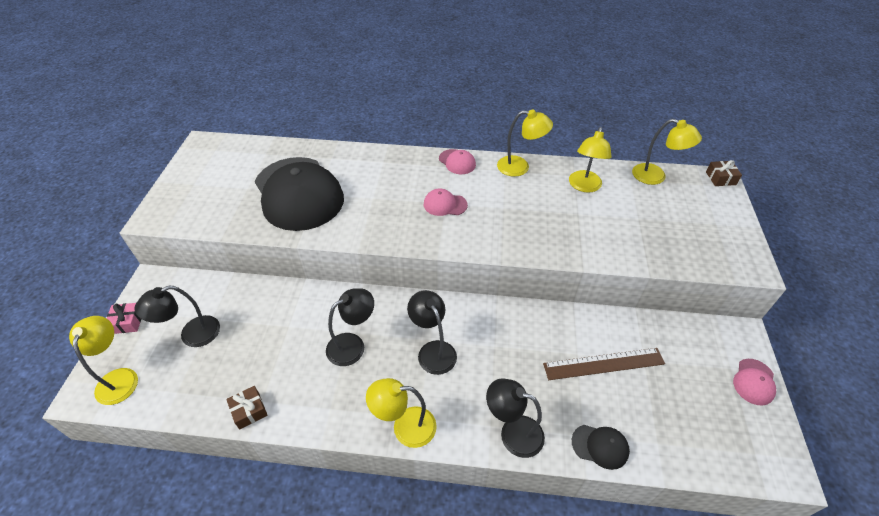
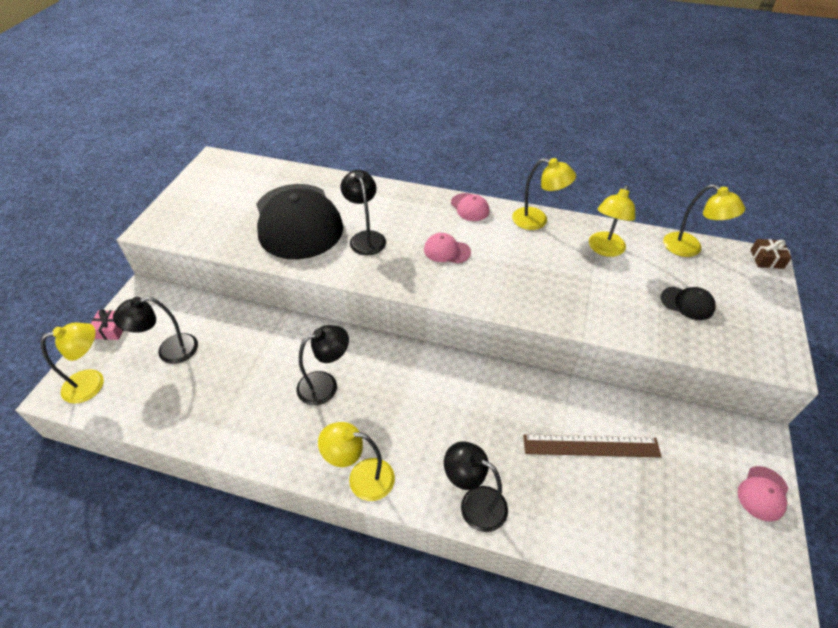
camera: 10 degrees right, 0 degrees up
(119, 378) = (92, 383): yellow lamp -> yellow lamp turned 60 degrees clockwise
(249, 410) = (209, 435): brown gift -> none
(433, 350) = (407, 403): black lamp -> black lamp (365, 238)
(600, 446) = (568, 534): black cap -> black cap (687, 303)

